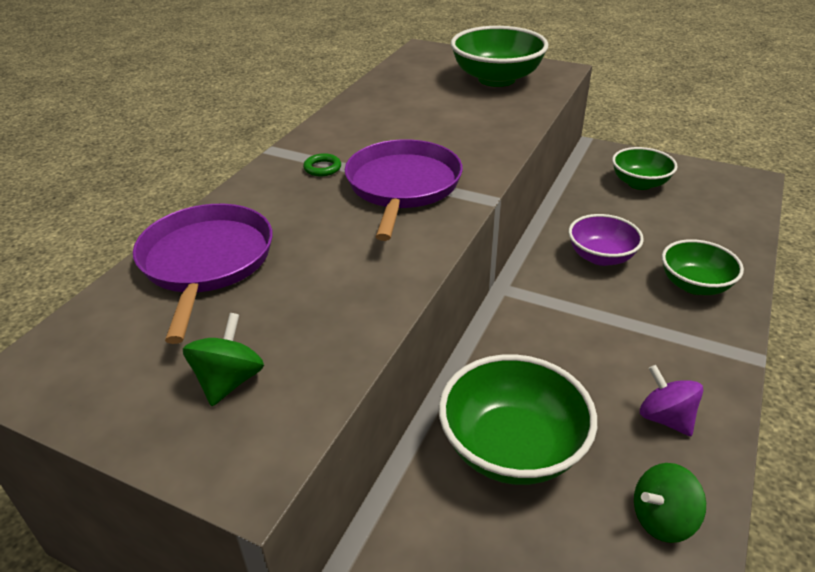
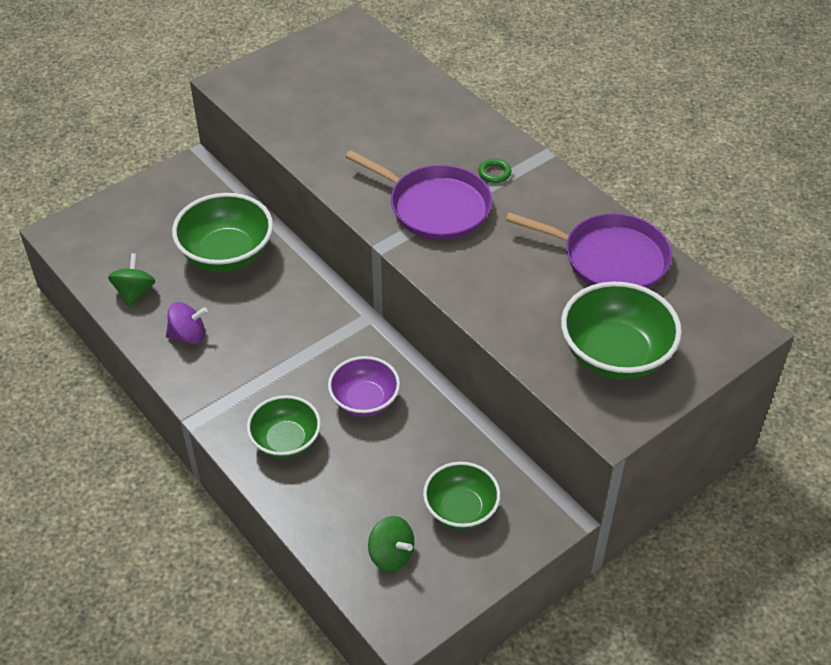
camera: 115 degrees right, 10 degrees up
(206, 262) = (405, 95): purple pan -> purple pan (610, 259)
(229, 381) = (290, 87): green spinning top -> green spinning top (391, 555)

